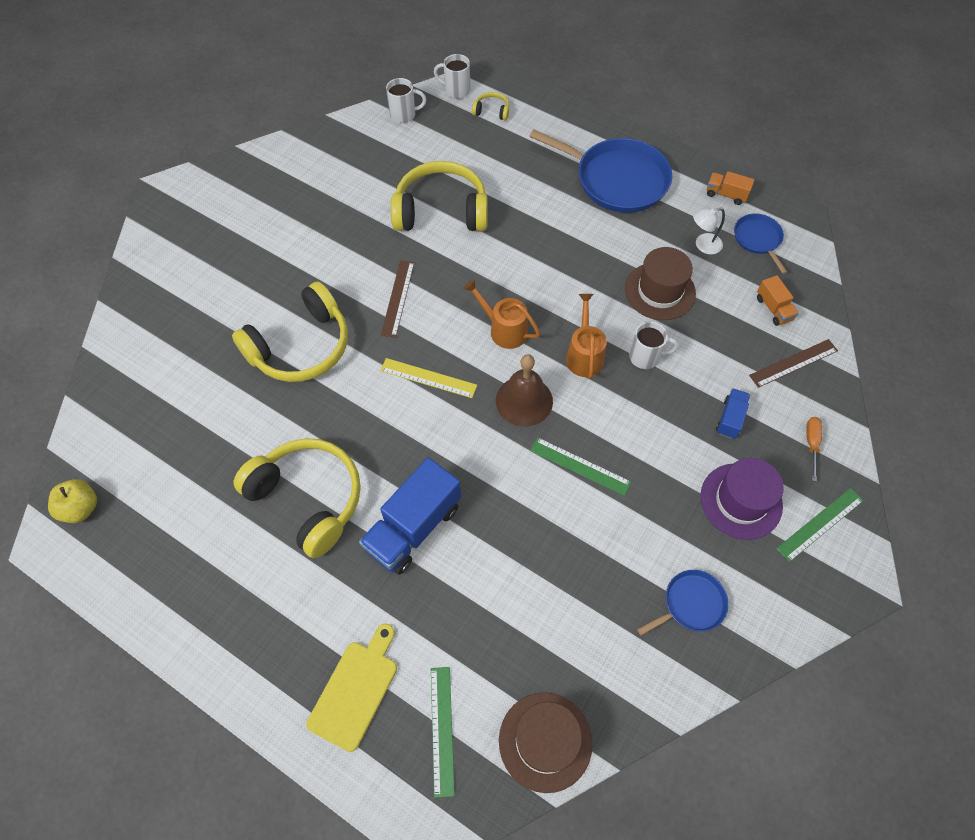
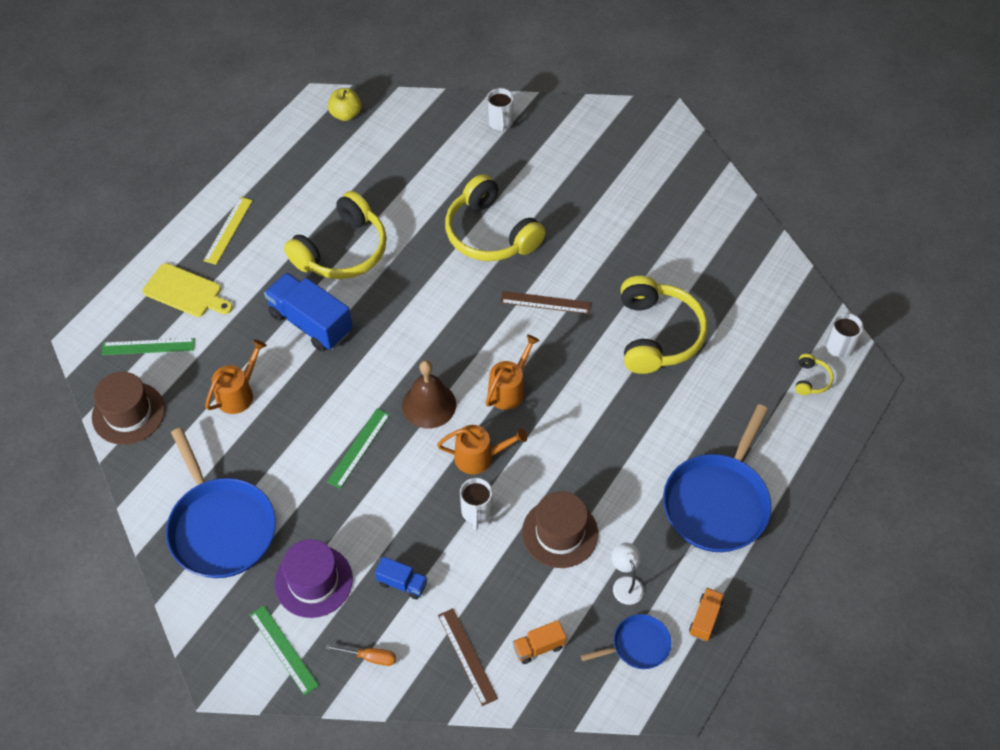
camera: 90 degrees right, 5 degrees down
(404, 115) = (793, 297): white mug -> white mug (500, 123)
(428, 378) = (455, 329): yellow ruler -> yellow ruler (228, 230)
(513, 603) = (238, 394): none -> orange watering can
(691, 604) = (221, 527): blue pan -> blue pan, size x1.98

